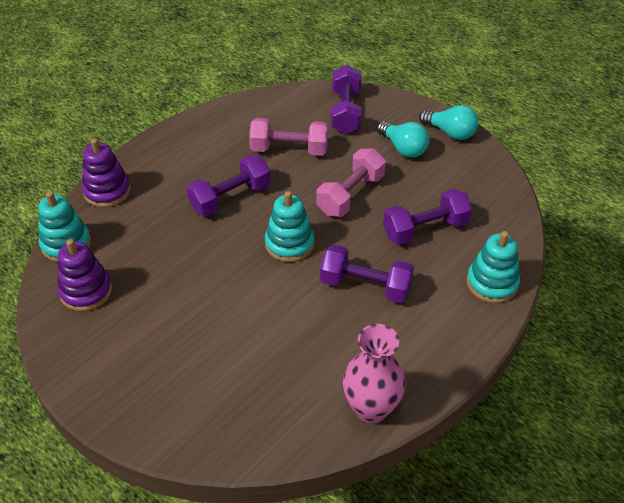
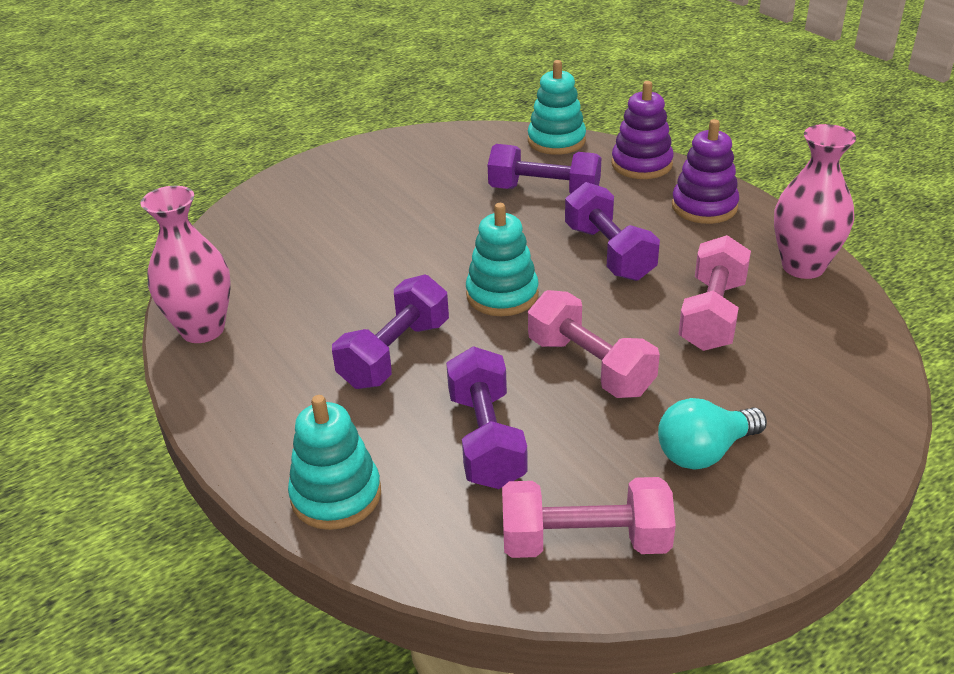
camera: 105 degrees right, 10 degrees down
(86, 291) = (479, 153): purple stacking toy -> purple stacking toy (704, 207)
(233, 115) = (803, 267): none -> pink vase
(345, 112) = (819, 392): purple dumbbell -> purple dumbbell (544, 192)
(450, 132) = (751, 535): turquoise light bulb -> none
(478, 183) = (585, 541): none -> pink dumbbell

